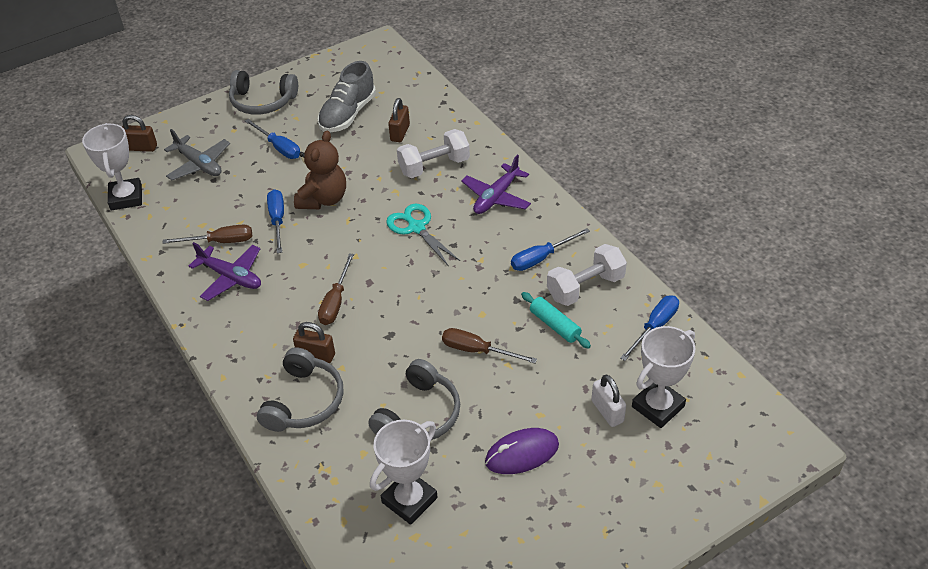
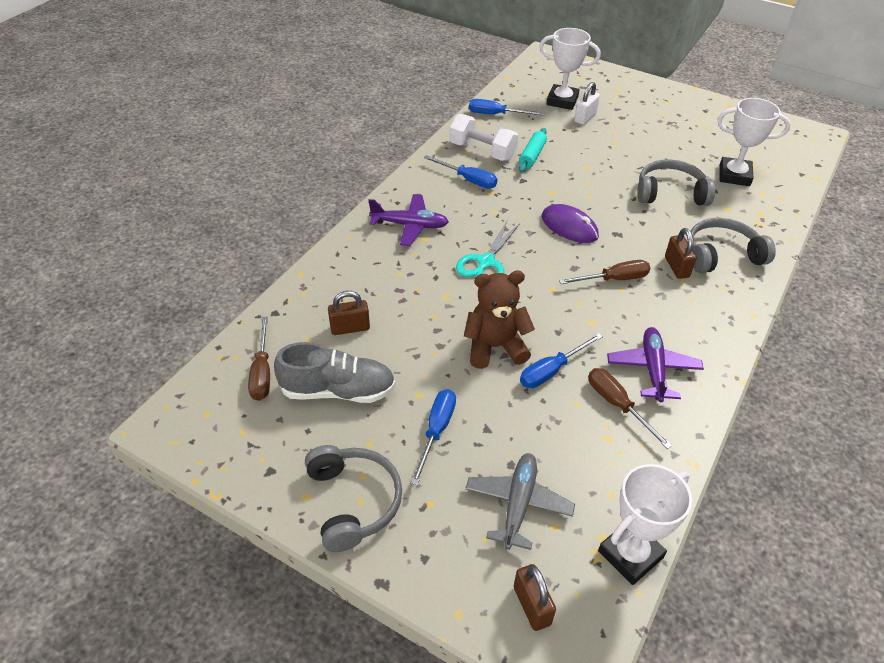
camera: 120 degrees left, 0 degrees up
(434, 166) = (391, 281): white dumbbell -> none
(477, 350) = (589, 184): brown screwdriver -> brown screwdriver (262, 372)
(522, 453) = (651, 141): purple mouse -> purple mouse (569, 227)

